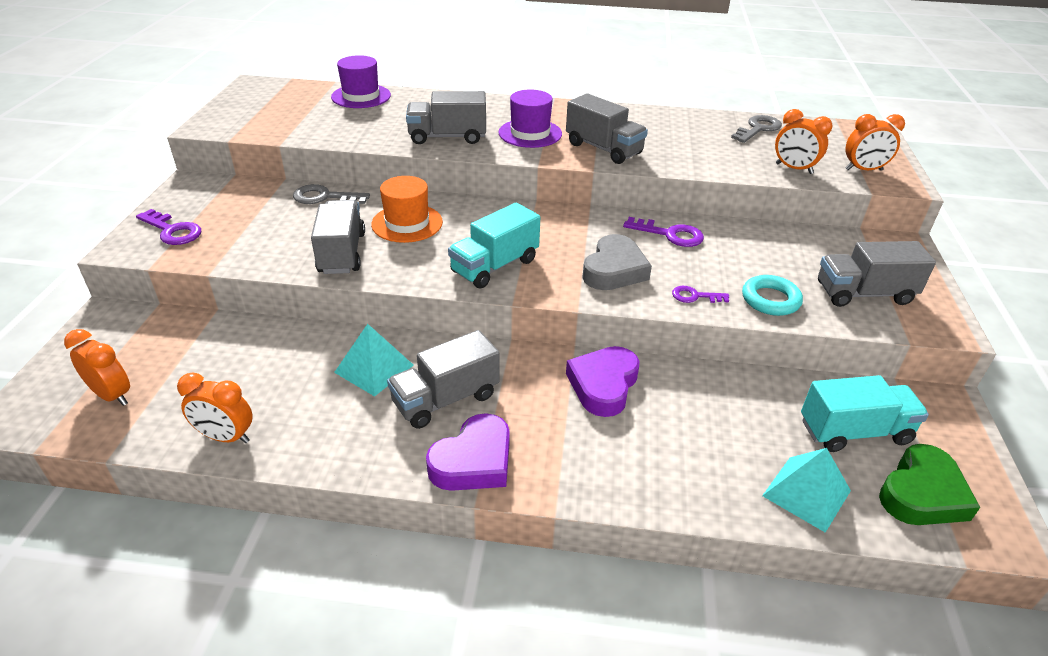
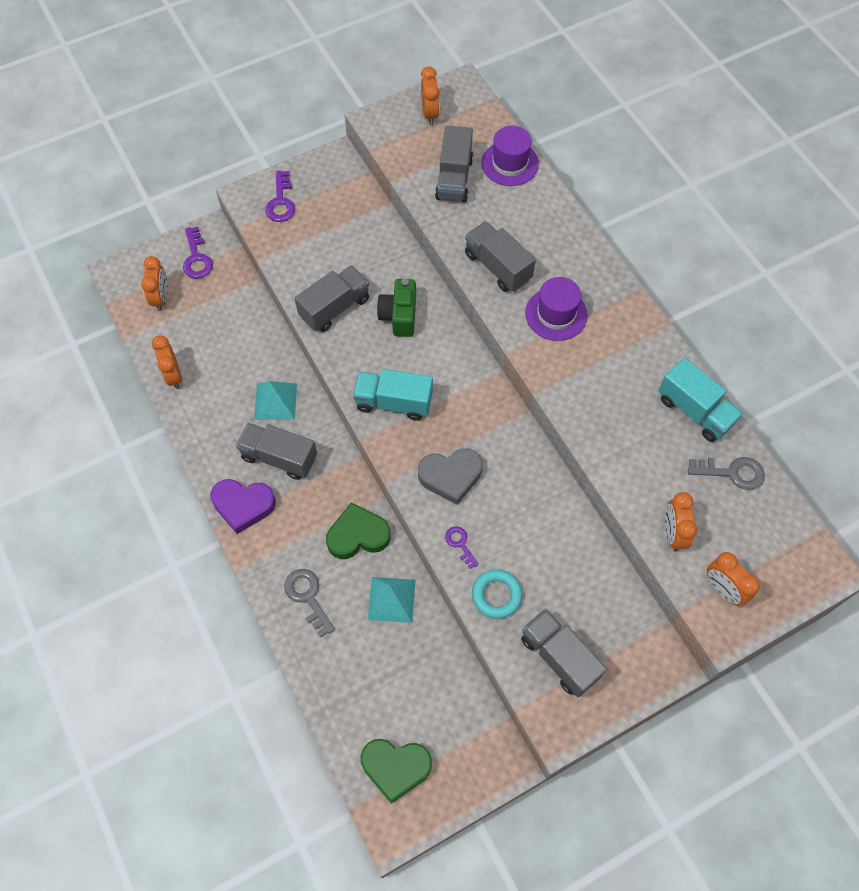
camera: 55 degrees right, 25 degrees up
(251, 105) = (430, 114): none -> orange clock
(325, 197) = (388, 245): grey key -> grey key (308, 597)
(407, 223) = (399, 316): orange hat -> green camera
(603, 149) = (577, 379): grey truck -> grey truck (454, 178)
(603, 385) = (358, 535): purple heart -> green heart
(670, 234) = (531, 487): purple key -> purple key (196, 258)
(806, 493) = (347, 697): turquoise pyramid -> turquoise pyramid (391, 599)
(854, 432) = (427, 707): turquoise truck -> turquoise truck (694, 411)

